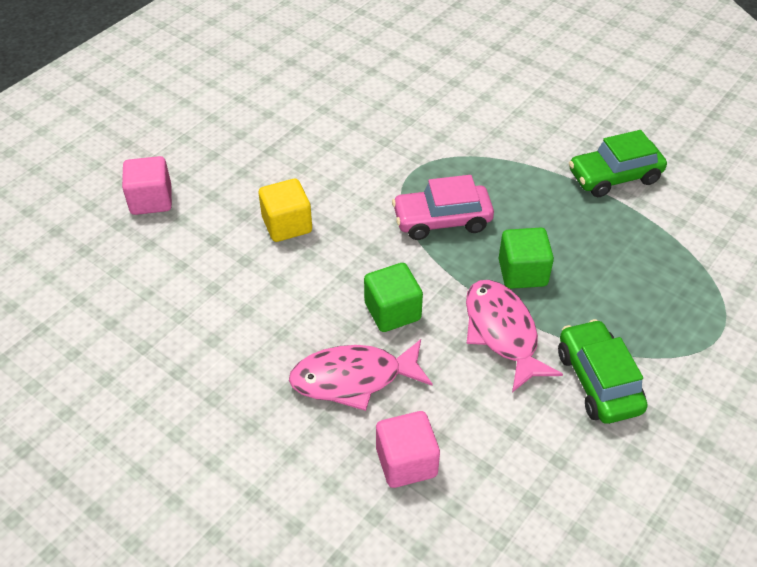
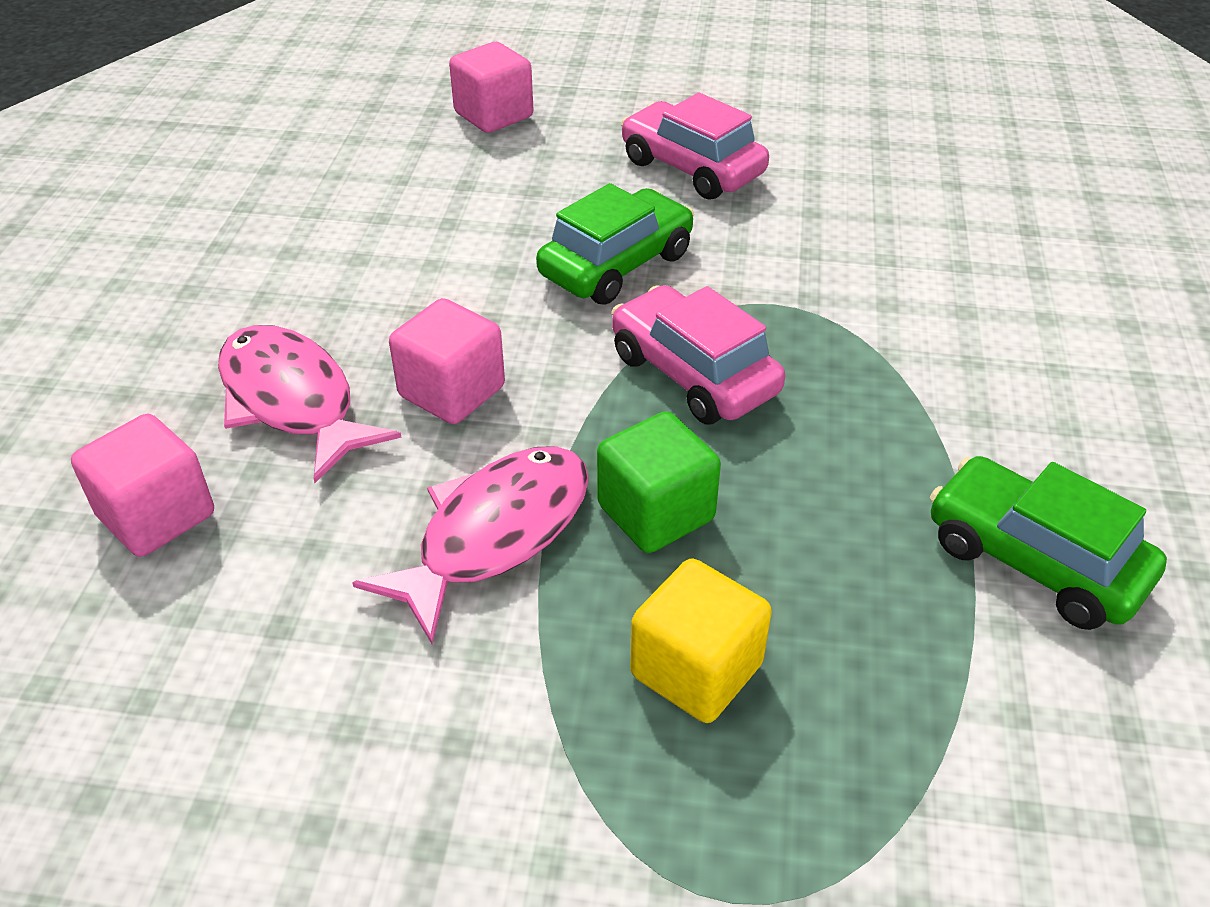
camera: 60 degrees right, 5 degrees down
(279, 147) = (692, 168): none -> pink car
(287, 225) = (545, 231): yellow cube -> yellow cube (696, 670)
(392, 311) = (452, 392): green cube -> pink cube
(598, 381) = (463, 712): green car -> green car (616, 265)

